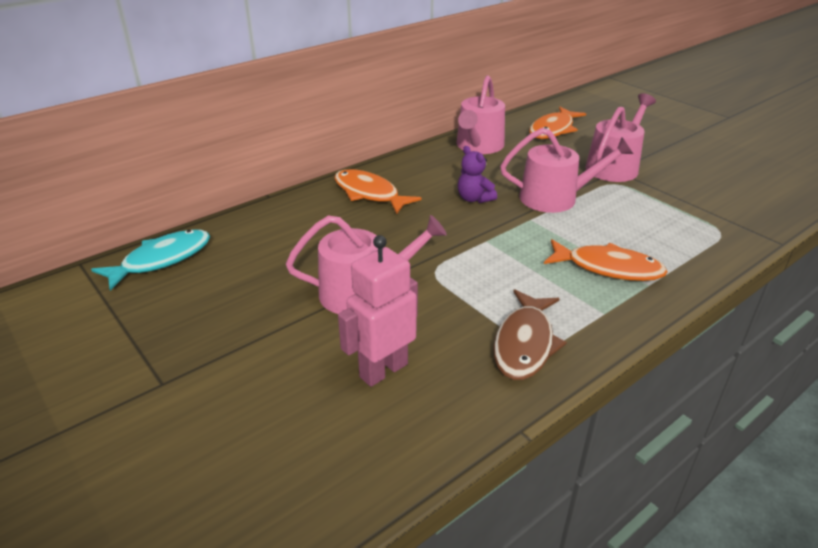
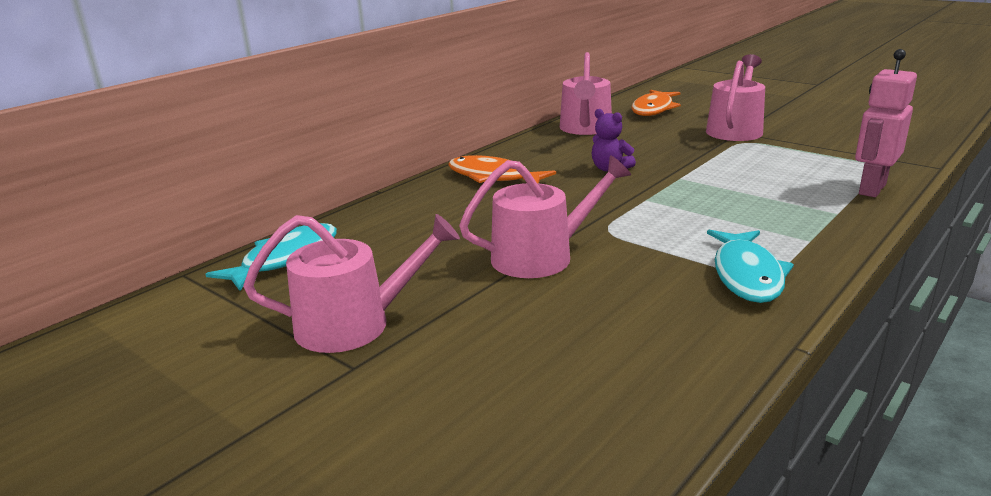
camera: 10 degrees left, 10 degrees down
(383, 370) = (609, 318): pink robot -> pink robot (871, 189)
(525, 344) = (747, 275): brown fish -> turquoise fish
(555, 198) = (694, 159): pink watering can -> pink watering can (354, 324)
(608, 268) = (787, 205): orange fish -> none

